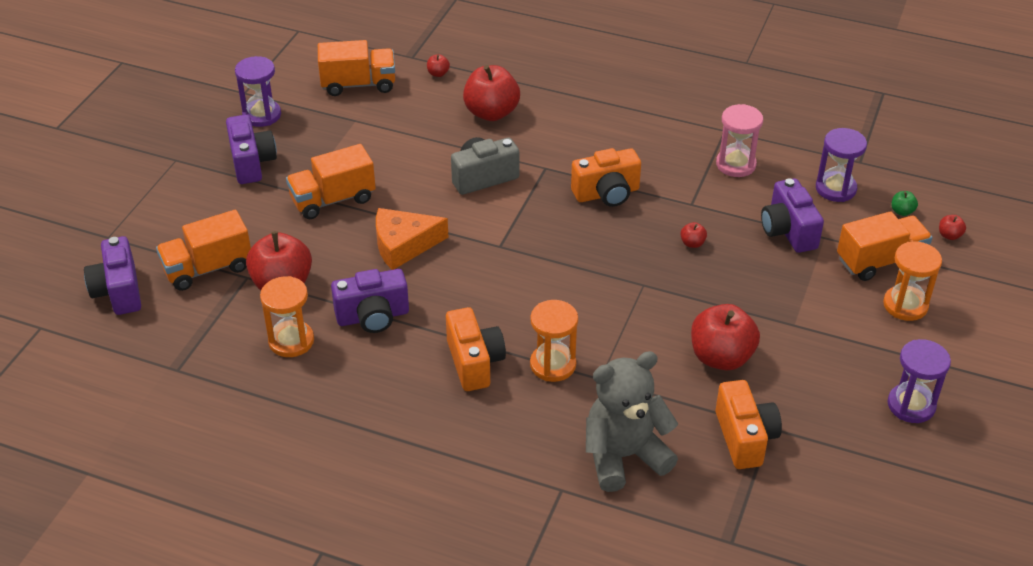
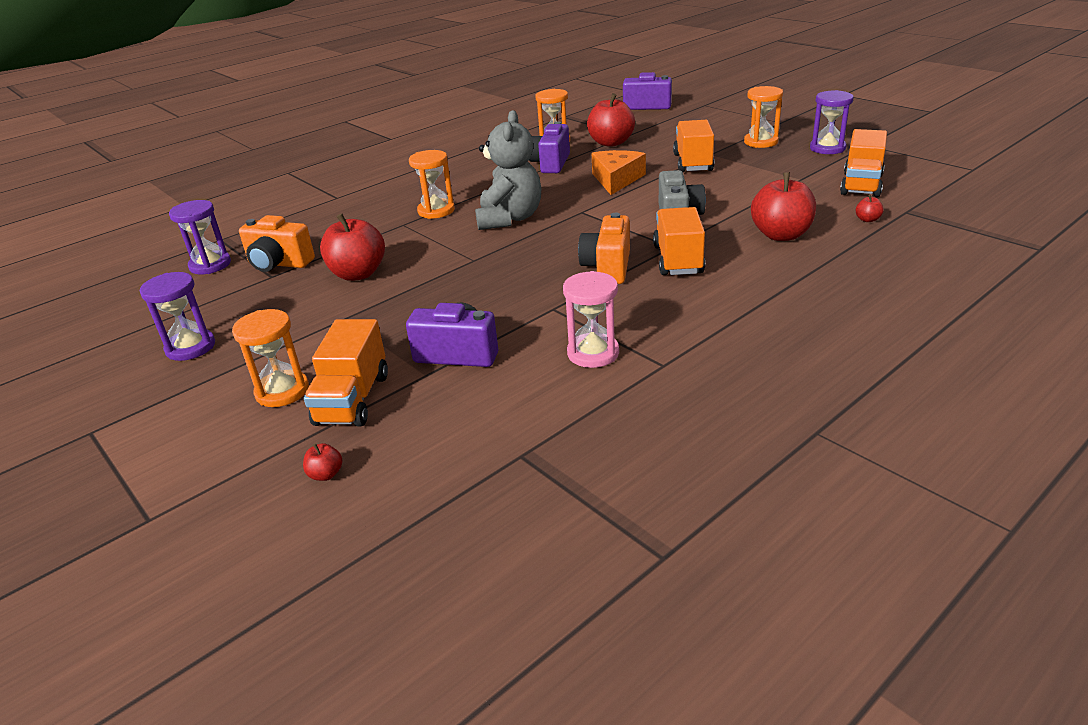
camera: 120 degrees right, 10 degrees down
(208, 268) = (647, 126): orange truck -> orange truck (677, 259)
(252, 163) = (761, 142): purple camera -> orange hourglass
(474, 362) = (471, 187): orange camera -> none
(624, 456) = (330, 219): grey teddy bear -> grey teddy bear (509, 218)
(692, 243) = (497, 294): red apple -> none
(835, 189) = (490, 413): purple hourglass -> purple hourglass (210, 265)
(902, 211) = (403, 452): green apple -> none

